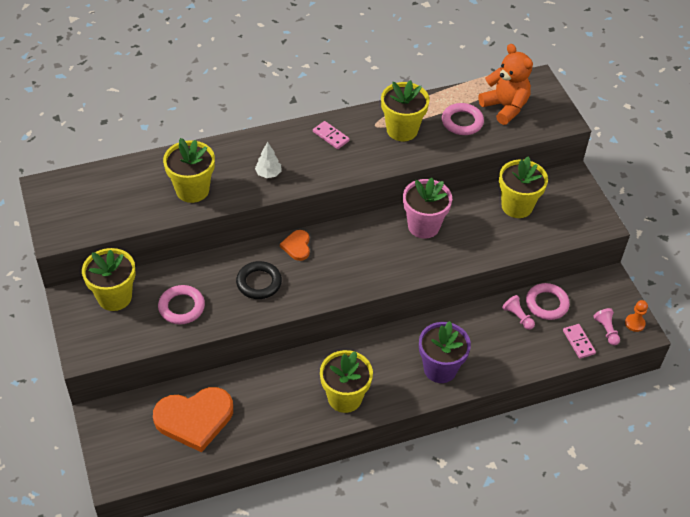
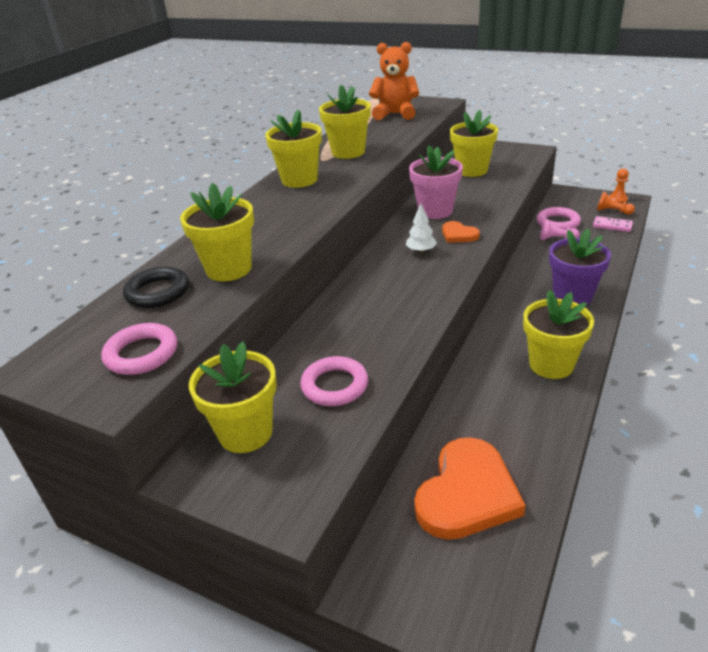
camera: 40 degrees left, 15 degrees down
(259, 283) = (376, 318): black ring -> black ring (157, 292)
(268, 174) = (286, 222): white tree -> white tree (421, 251)
(297, 246) = (364, 277): orange heart -> orange heart (458, 235)
(331, 136) = (299, 180): pink domino -> yellow flower pot
(462, 122) = (382, 130): pink ring -> pink ring (141, 354)
(606, 330) = (612, 211): pink pawn -> orange pawn

